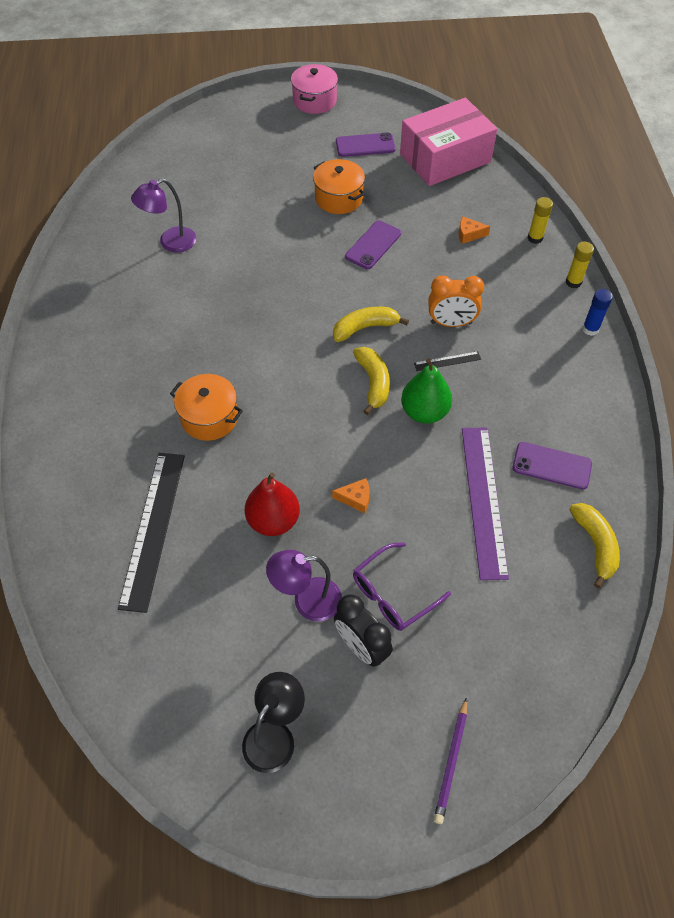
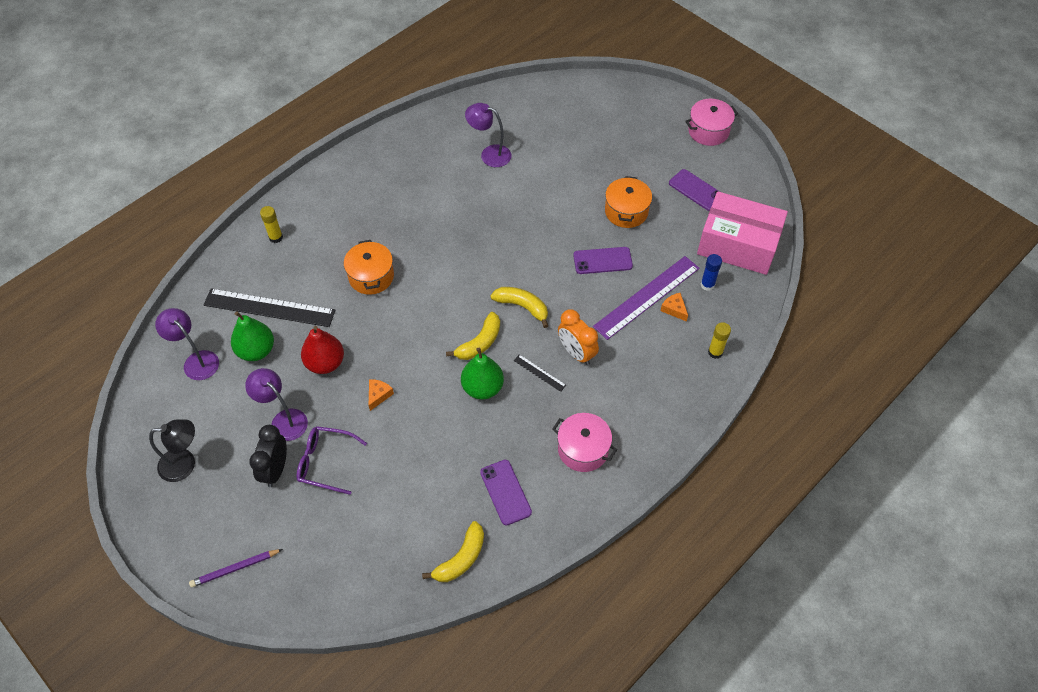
camera: 50 degrees right, 0 degrees up
(149, 641) = (196, 360): none -> purple lamp
(153, 528) = (269, 308): black ruler -> black ruler turned 45 degrees clockwise
(195, 574) = (256, 350): none -> green pear
(355, 498) = (378, 395): orange cheese -> orange cheese turned 120 degrees counterclockwise
(483, 500) = (440, 468): purple ruler -> purple ruler (647, 297)
(554, 382) = (583, 449): none -> pink pot
(573, 282) = (695, 404): yellow glue stick -> yellow glue stick (276, 237)
(590, 329) = (658, 442): blue glue stick -> blue glue stick (707, 285)

